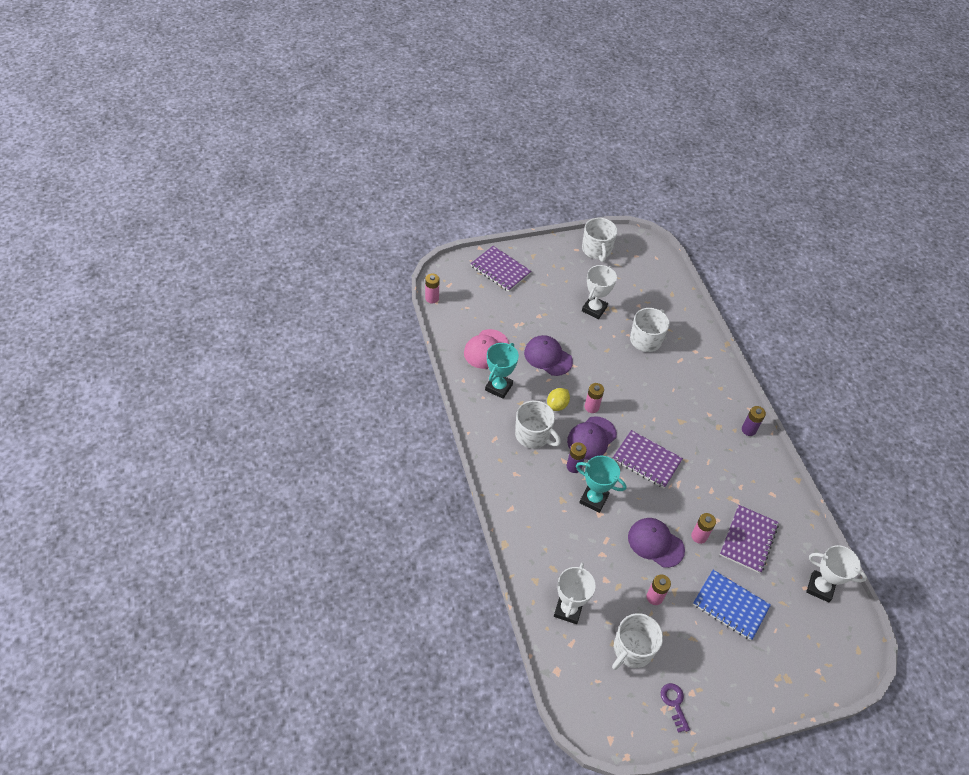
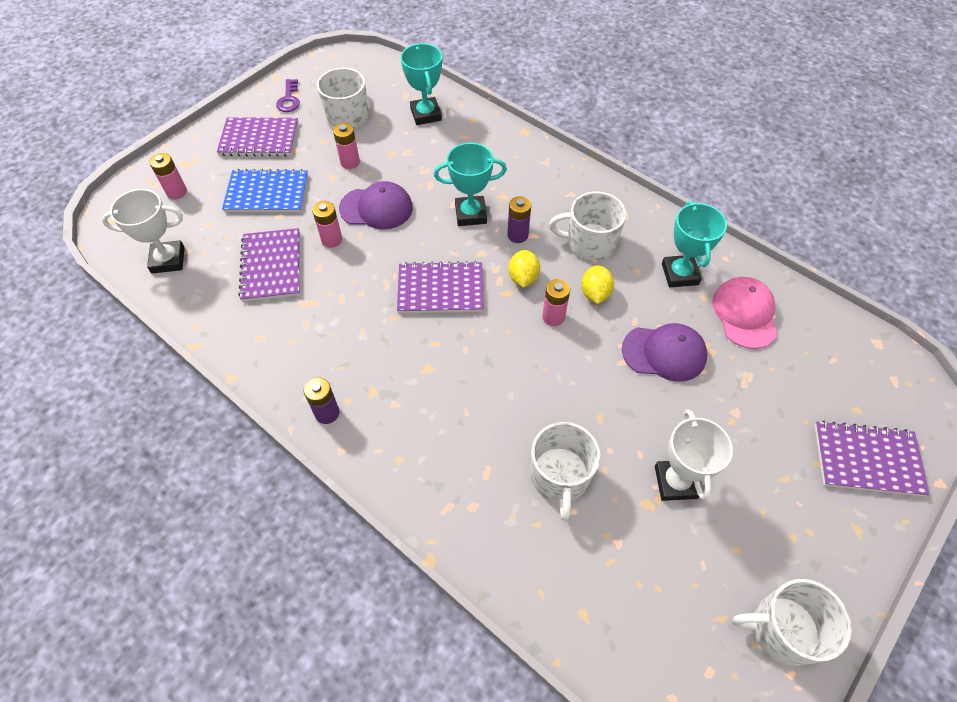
camera: 150 degrees right, 5 degrees up
(432, 298) = (886, 343): pink battery -> pink battery (177, 192)
(568, 609) = (426, 114): white trophy -> turquoise trophy
(591, 438) = (523, 278): purple cap -> yellow lemon
(596, 250) = (782, 630): white mug -> white mug turned 45 degrees counterclockwise
(674, 703) = (289, 99): purple key -> purple key turned 45 degrees clockwise
(717, 669) = (259, 139): none -> purple notebook

